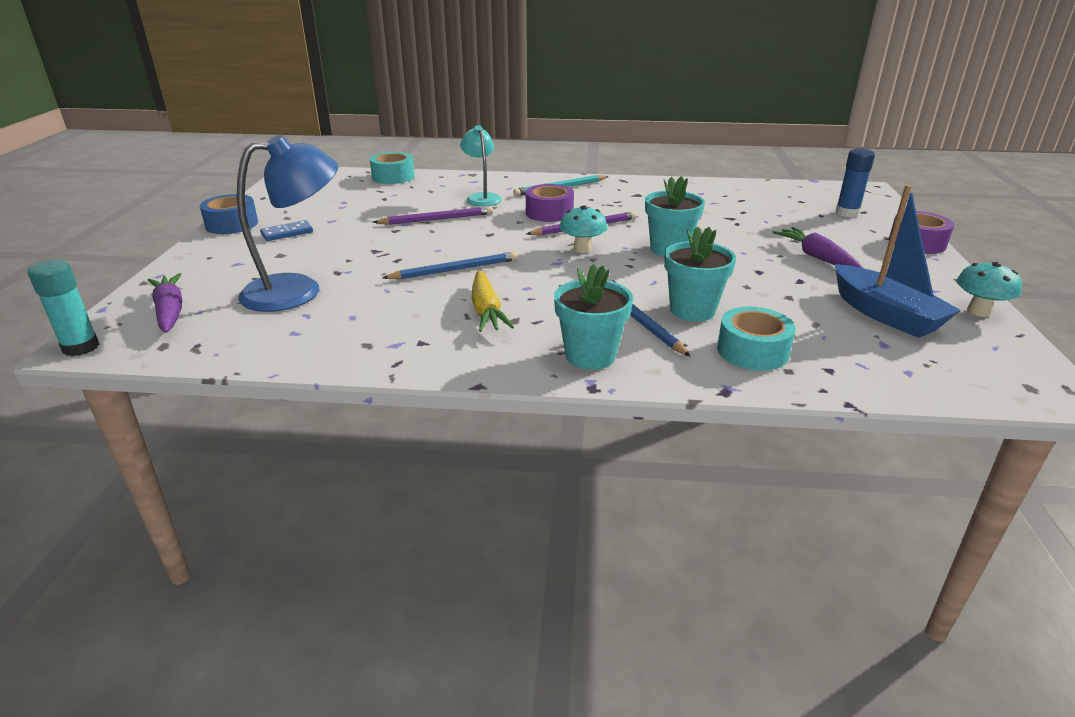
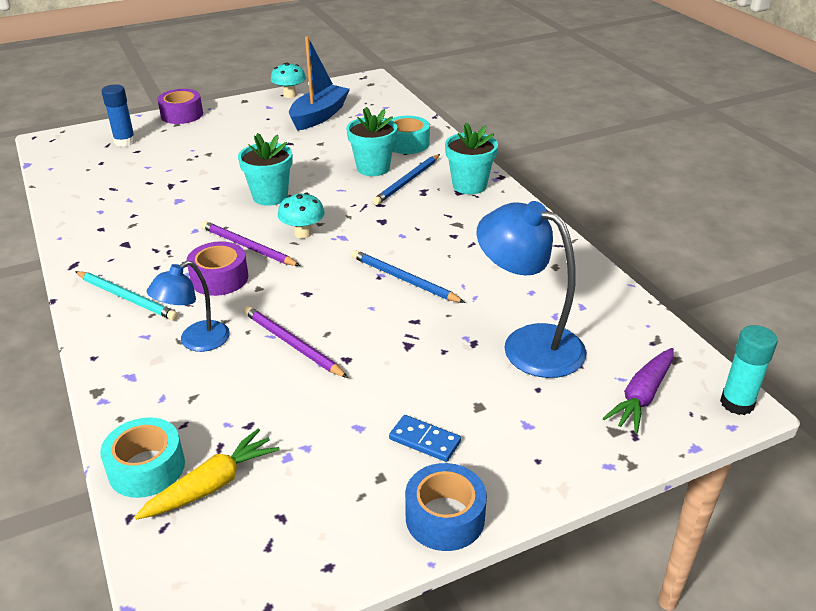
camera: 120 degrees left, 5 degrees up
(482, 197) = (196, 342): turquoise lamp -> blue lamp
(486, 311) = (456, 238): yellow carrot -> yellow carrot (212, 485)
(817, 257) = (240, 142): purple carrot -> none

